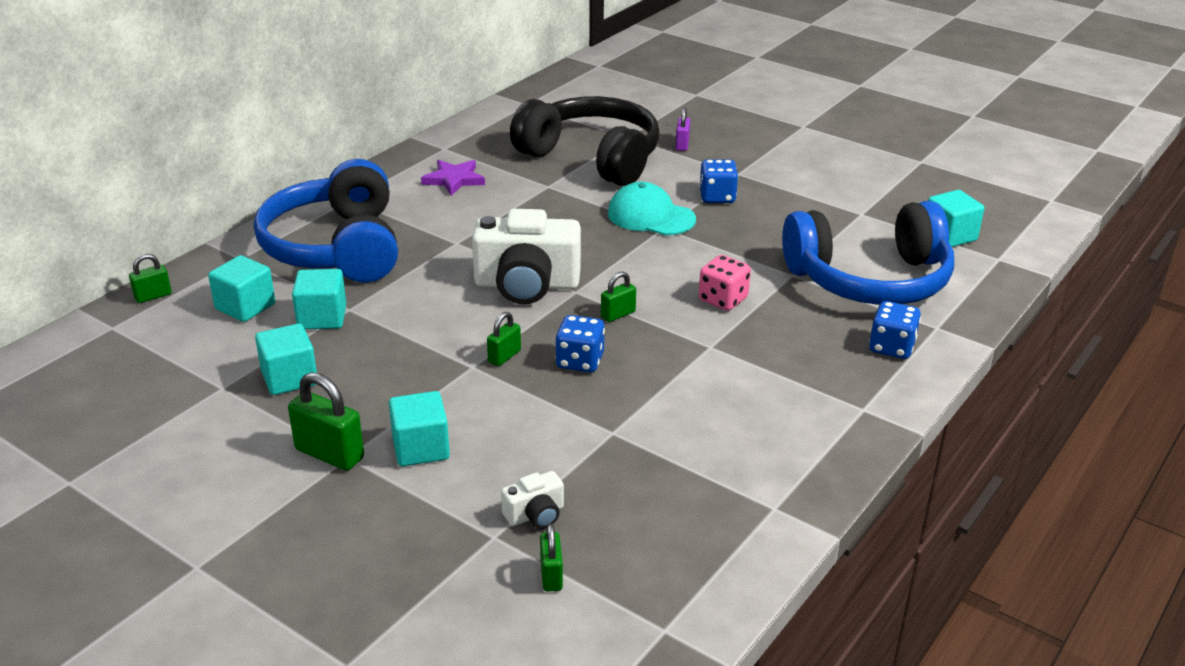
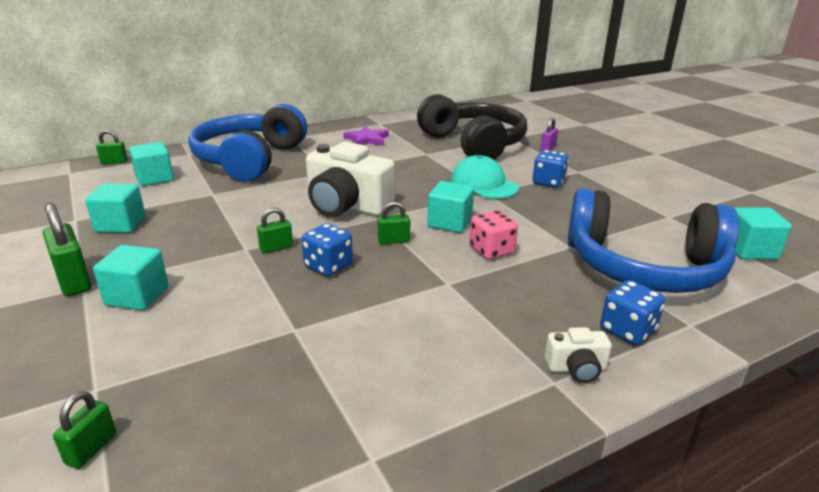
camera: 25 degrees right, 5 degrees down
(322, 317) = (189, 195): turquoise cube -> turquoise cube (449, 223)
(535, 515) = (150, 382): white camera -> white camera (576, 368)

